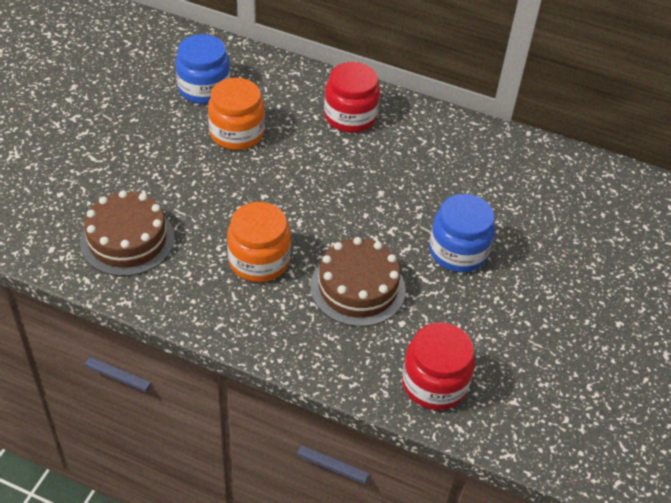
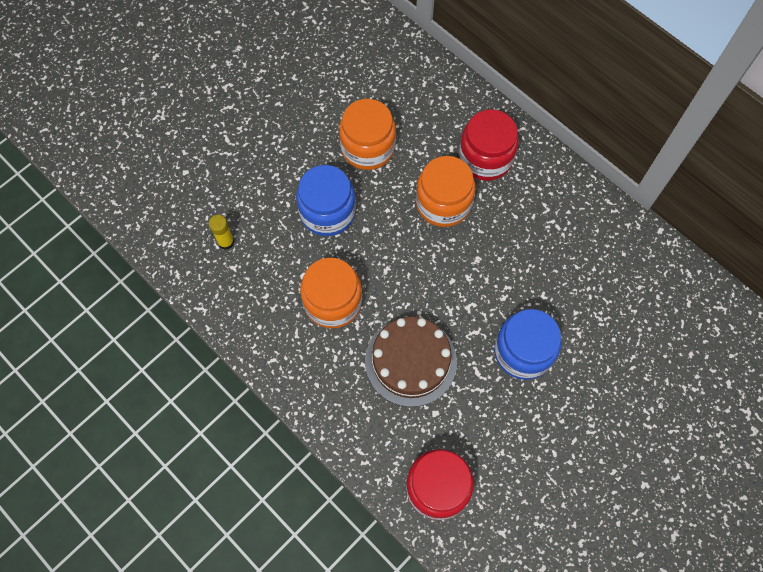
camera: 25 degrees right, 20 degrees up
(127, 240) = (226, 242): brown cake -> yellow glue stick
(204, 88) = (357, 84): blue jar -> blue jar (327, 212)
(328, 158) = (443, 203): none -> orange jar

